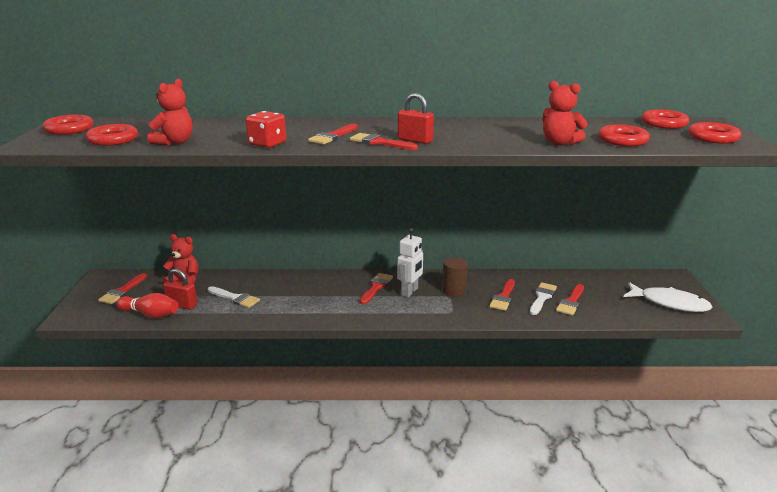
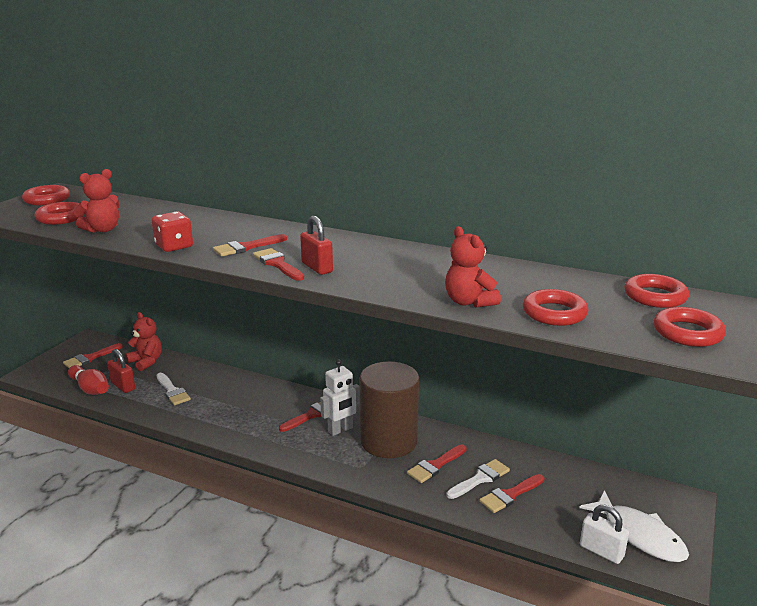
camera: 25 degrees right, 0 degrees up
(454, 290) = (388, 441): brown cylinder -> brown cylinder, size x2.04
(658, 318) = (601, 551): none -> white padlock

